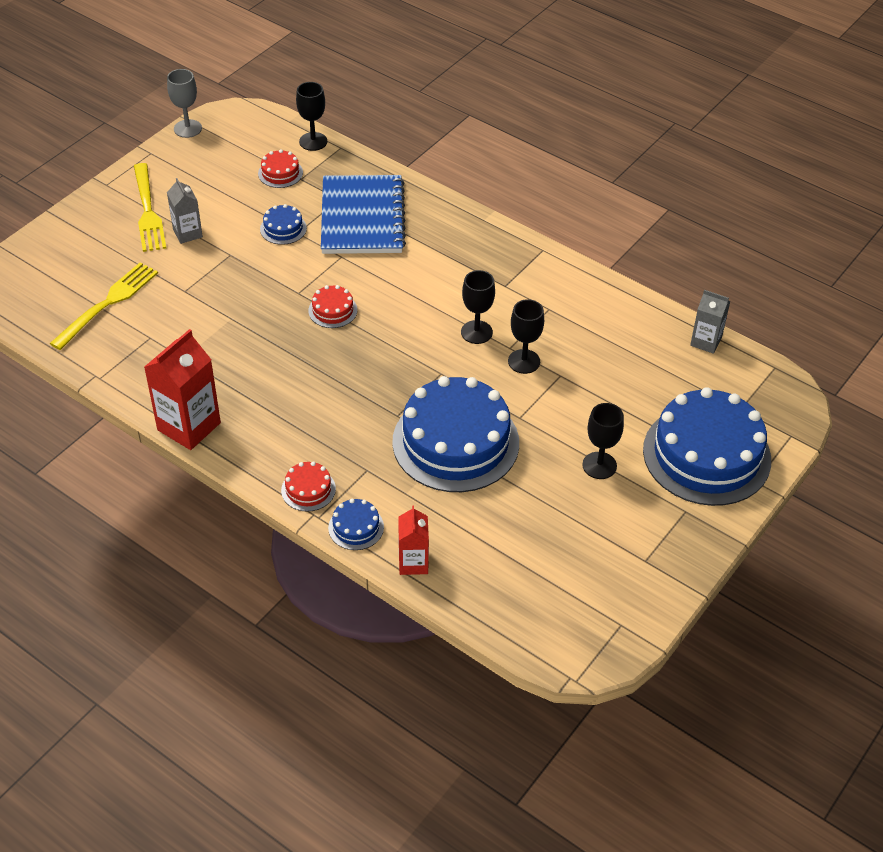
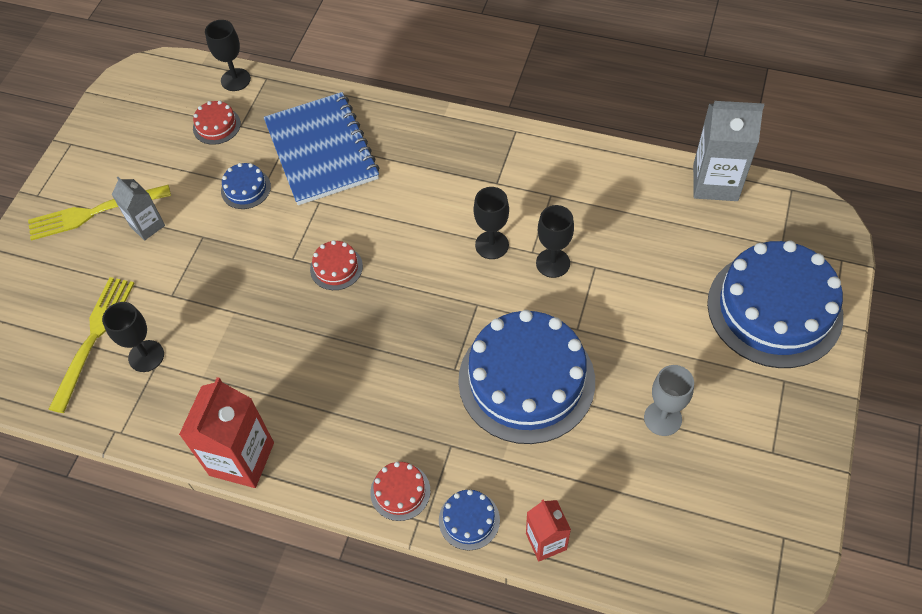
camera: 15 degrees left, 10 degrees up
(148, 211) = (94, 212): yellow fork -> yellow fork turned 105 degrees clockwise
(187, 128) = (99, 104): grey goblet -> grey goblet (662, 418)
(599, 465) = (679, 357): black goblet -> black goblet (146, 356)
(706, 341) = (715, 182): grey carton -> grey carton, size x1.71

